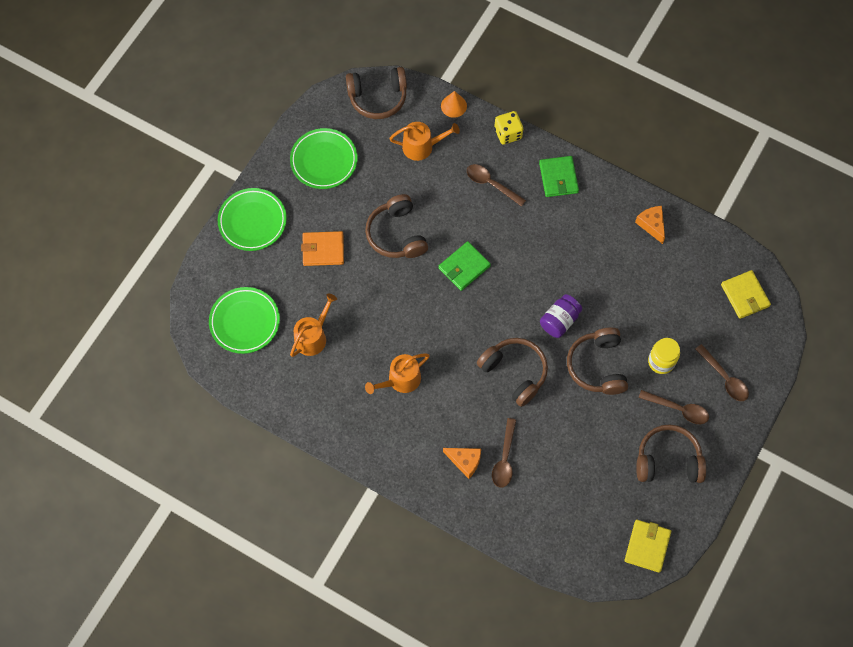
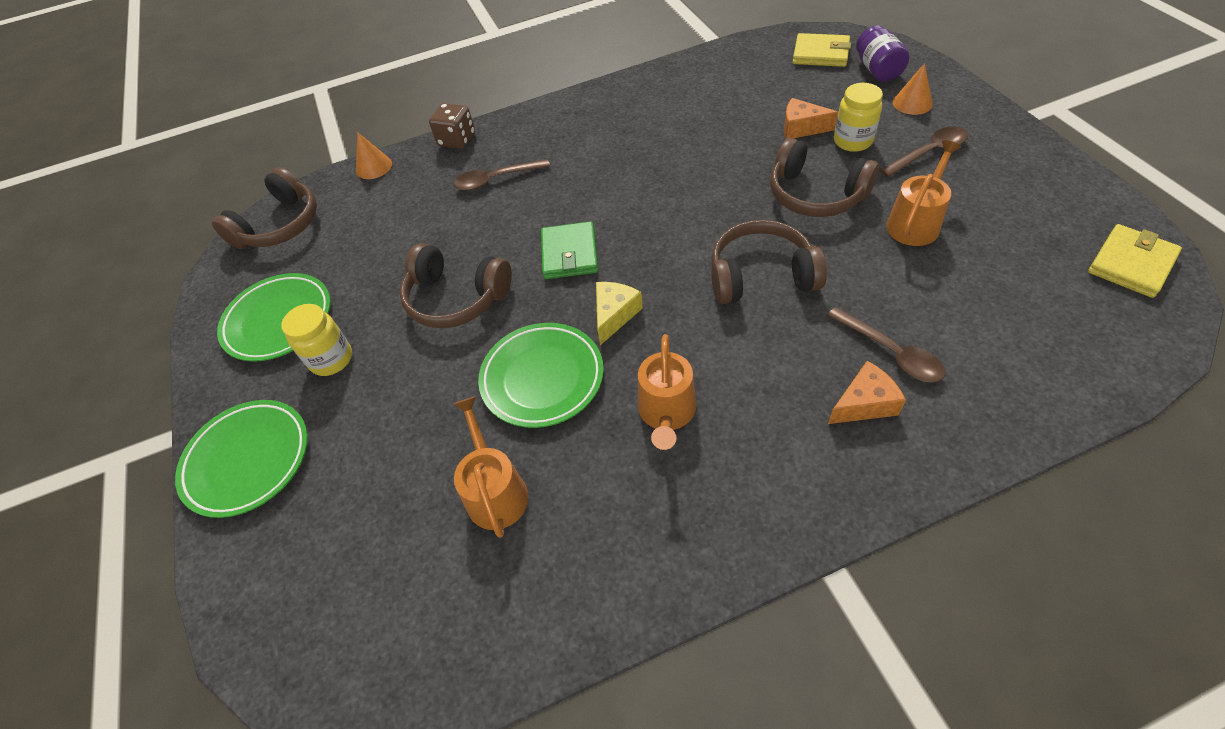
camera: 45 degrees left, 15 degrees down
(245, 322) = (374, 583): green plate -> green plate (542, 378)
(322, 207) = (331, 359): none -> yellow jar
(323, 250) = (385, 394): orange wallet -> none
(422, 146) = (382, 216): orange watering can -> orange watering can (915, 223)
(439, 318) = (614, 315): none -> yellow cheese
(508, 133) = (457, 140): yellow dice -> brown dice
(558, 178) = (550, 125): green wallet -> none
(559, 321) = (725, 201): purple jar -> purple jar (877, 70)
(647, 546) = (1131, 264): yellow wallet -> yellow wallet turned 75 degrees clockwise
(651, 225) = (677, 83): orange cheese -> orange cheese (801, 128)
(668, 460) = (999, 189): brown headphones -> none
(724, 378) = (912, 103): brown spoon -> orange cone

